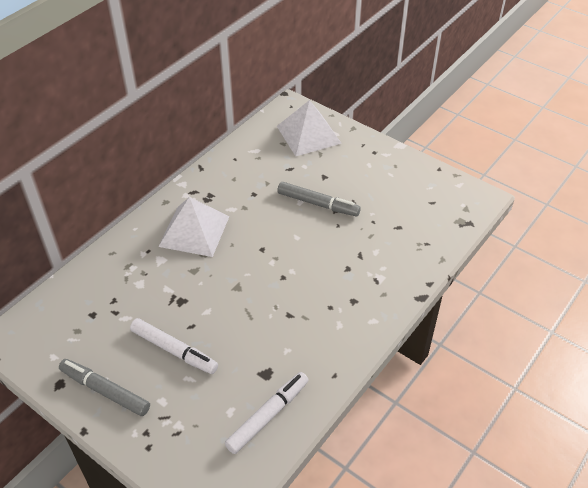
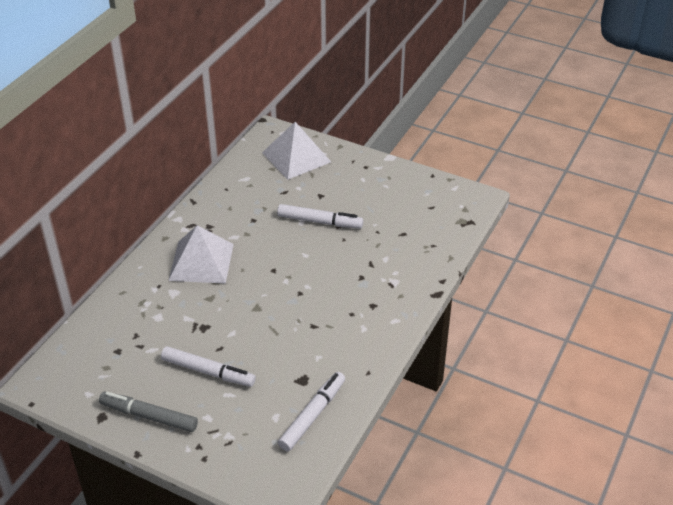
camera: 10 degrees left, 5 degrees down
(318, 204) = (320, 222): grey marker -> white marker

